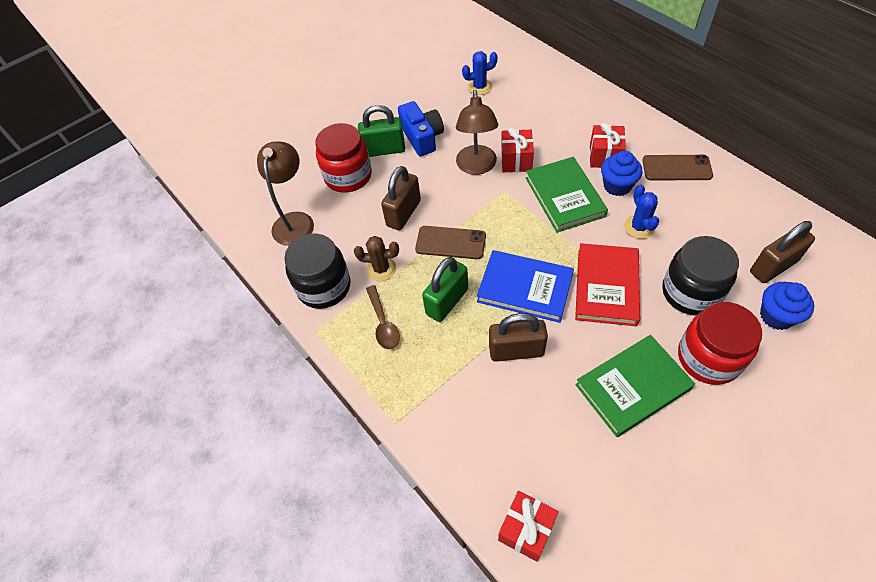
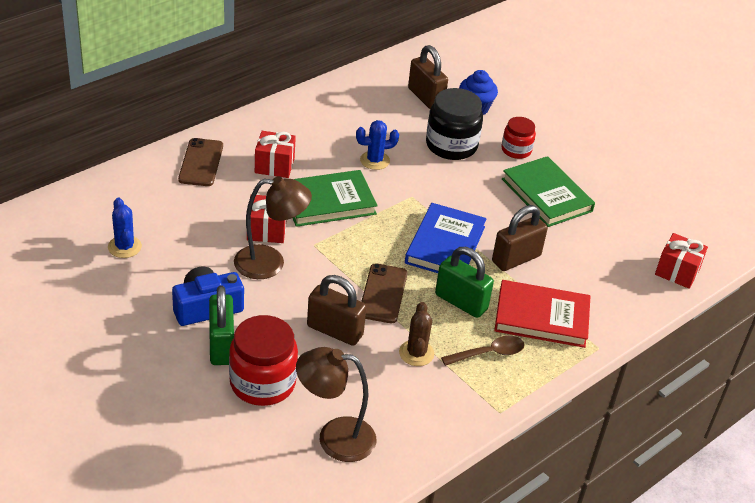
camera: 100 degrees left, 15 degrees down
(324, 287) = (440, 405): black jar -> none
(516, 351) = (516, 259): brown padlock -> brown padlock turned 60 degrees clockwise
(606, 286) = (444, 192): red book -> red book (541, 317)
(617, 186) = (318, 164): blue cupcake -> none
(676, 168) = (301, 123): brown phone -> brown phone (201, 162)
(708, 358) = (516, 150): red jar -> red jar, size x0.59

